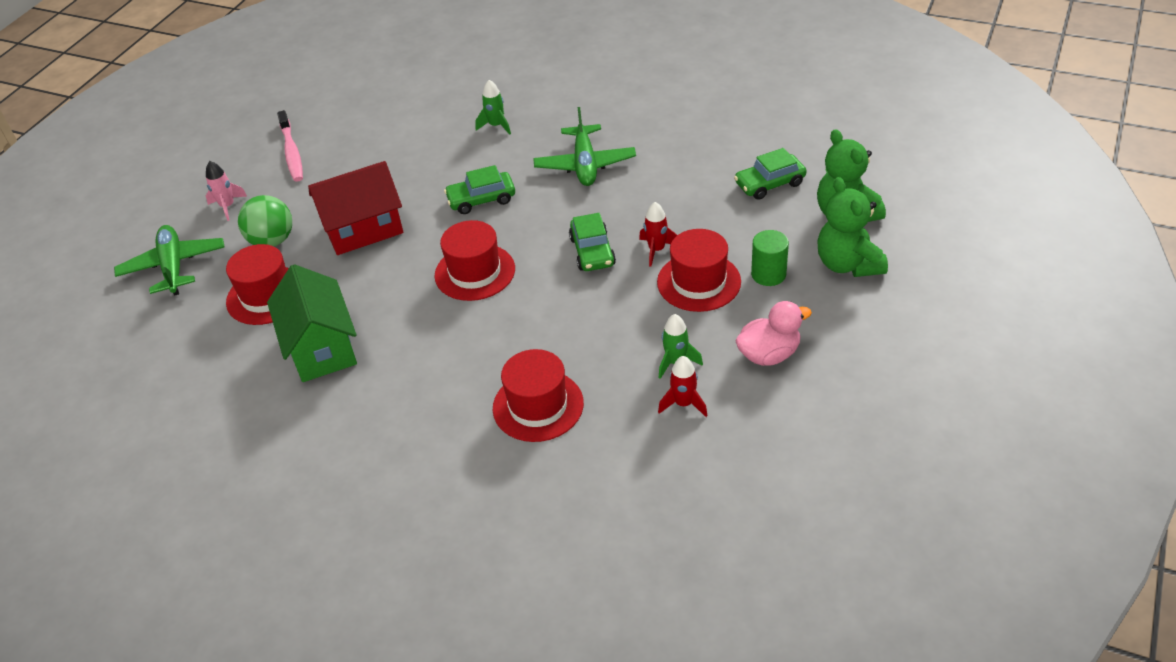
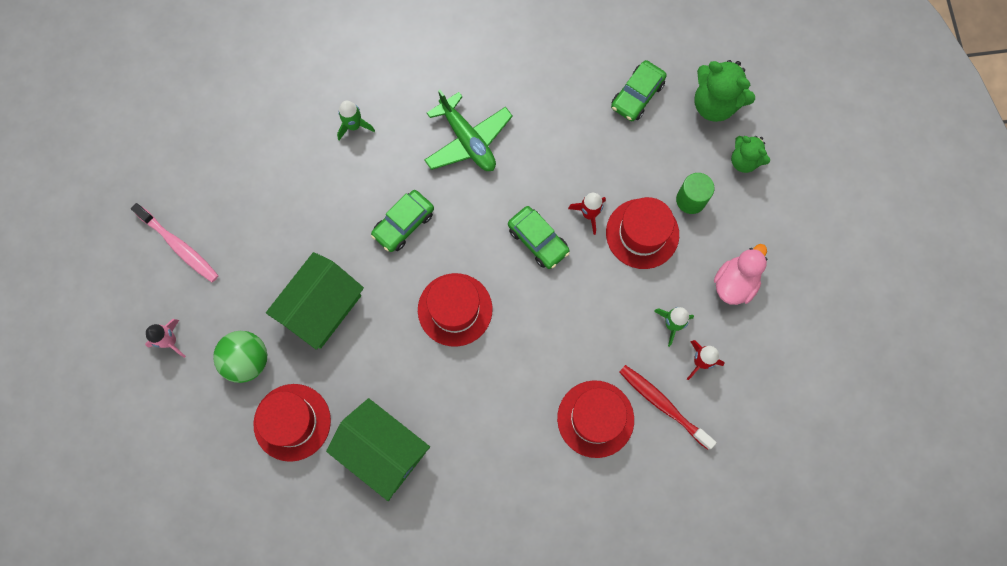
camera: 35 degrees left, 30 degrees up
(173, 266) = (178, 433): green plane -> none
(363, 229) = (322, 308): red house -> green house
(616, 423) = (663, 405): none -> red toothbrush
(848, 264) = (744, 161): green teddy bear -> green teddy bear, size x0.64

